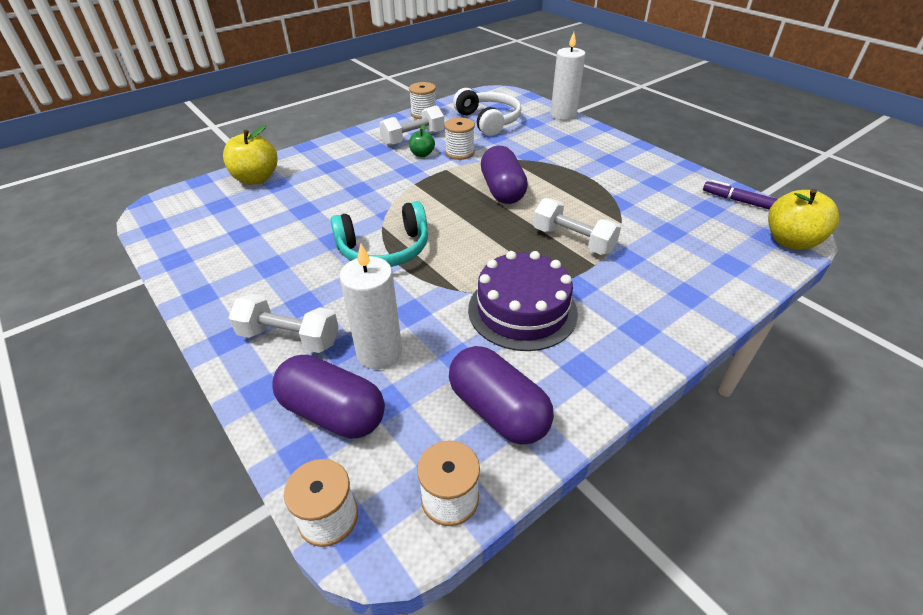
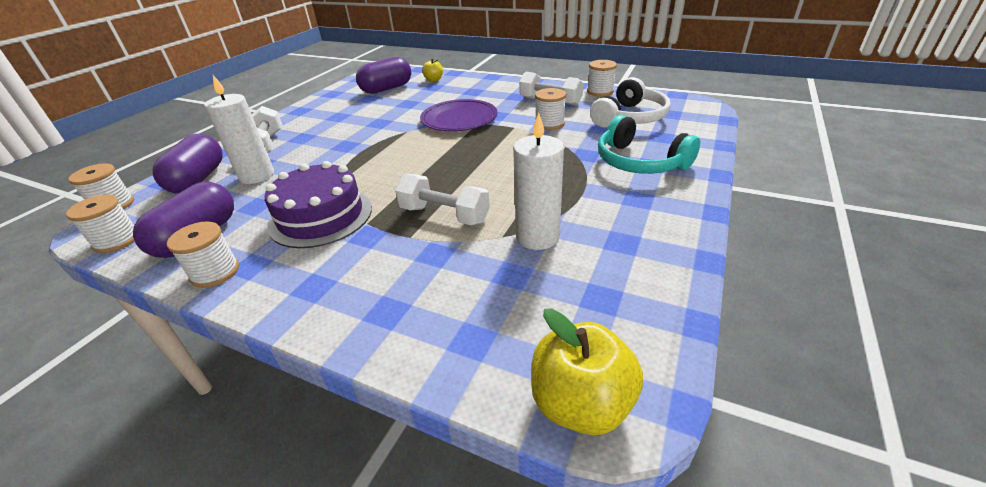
camera: 65 degrees right, 5 degrees down
(256, 179) = (434, 80): yellow apple -> yellow apple, size x0.55
(384, 249) = (376, 141): turquoise headphones -> turquoise headphones (639, 162)
(391, 190) = (459, 119): none -> purple plate
(422, 154) = (528, 112): green apple -> none
(502, 190) = (503, 159): purple capsule -> purple capsule (387, 89)
(563, 115) = (708, 147): white candle -> white candle (537, 237)
(573, 240) = (444, 215): white dumbbell -> white dumbbell turned 75 degrees counterclockwise
(582, 395) = (215, 272): none -> white spool
(739, 201) = (652, 326): purple marker -> none

